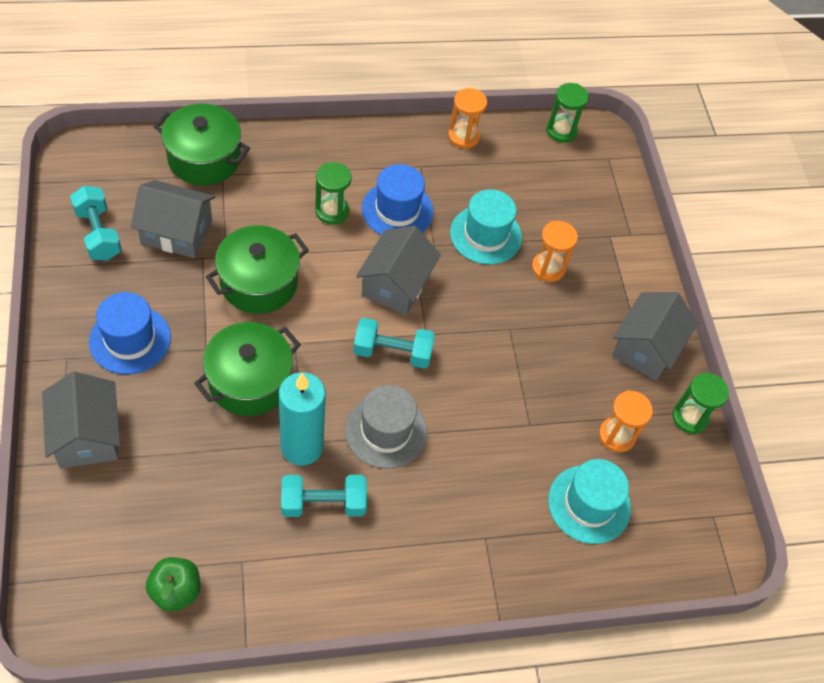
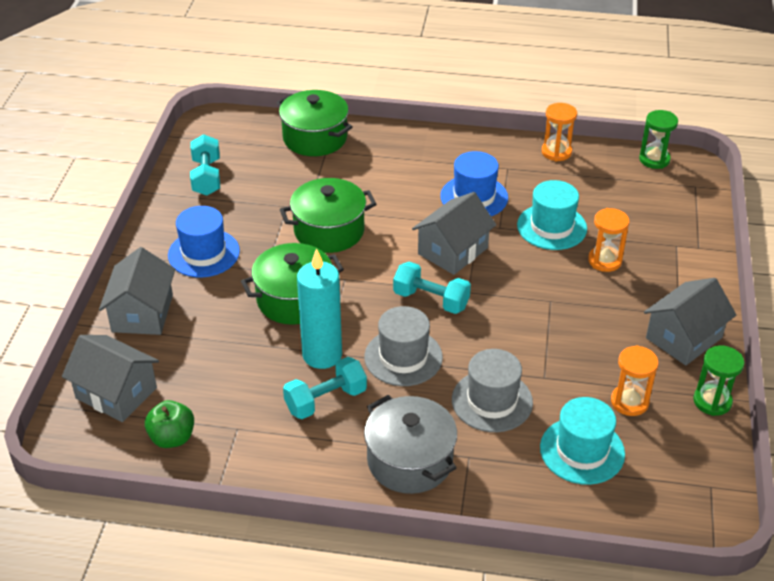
camera: 25 degrees right, 15 degrees down
(176, 232) = (272, 185): grey house -> grey house (116, 393)
(323, 503) = (326, 400): turquoise dumbbell -> turquoise dumbbell turned 45 degrees counterclockwise
(332, 211) = (413, 189): green hourglass -> none
(430, 557) = (410, 460): none -> grey pot
(488, 465) = (492, 401): none -> grey hat

